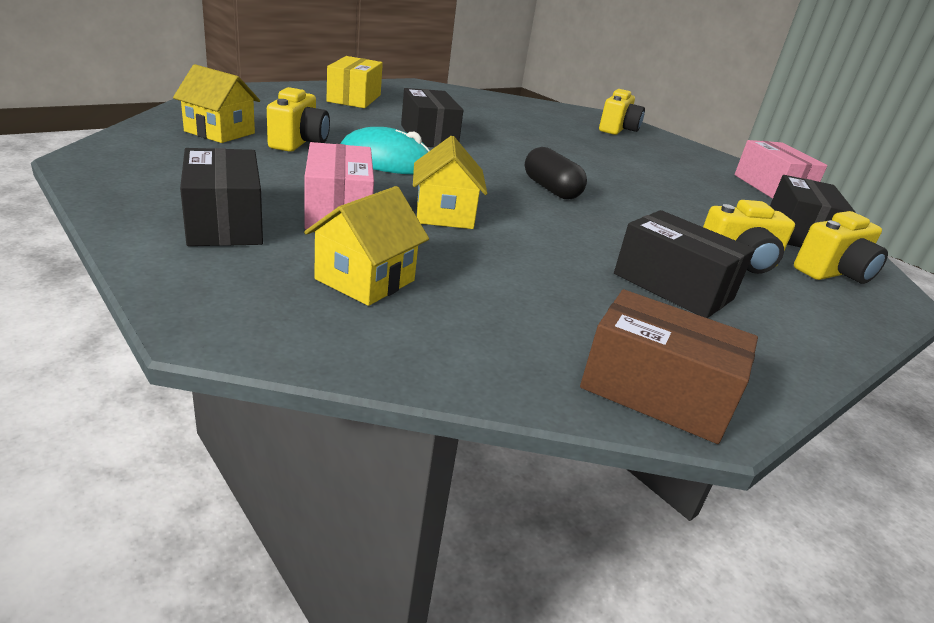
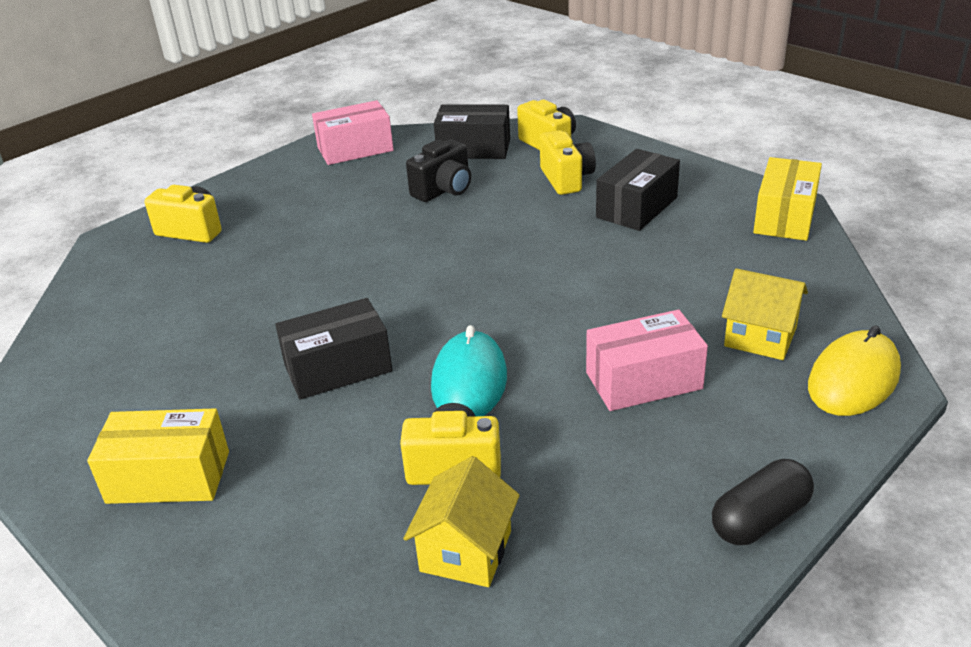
camera: 90 degrees left, 5 degrees up
(225, 222) = (732, 439): black box -> none
(245, 308) = (853, 379): none -> yellow mouse
(444, 214) = (595, 319): yellow house -> none
(551, 189) = (469, 267): black capsule -> black capsule (760, 519)
(656, 392) = (784, 217): brown box -> yellow box
(696, 205) = (444, 190): none -> black camera

